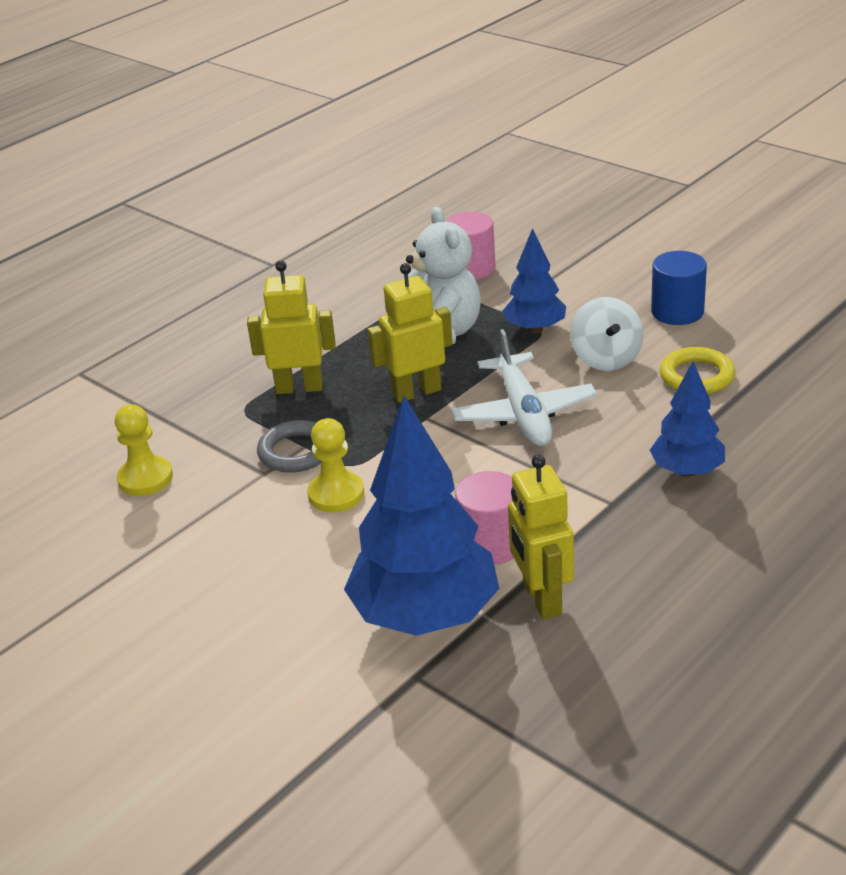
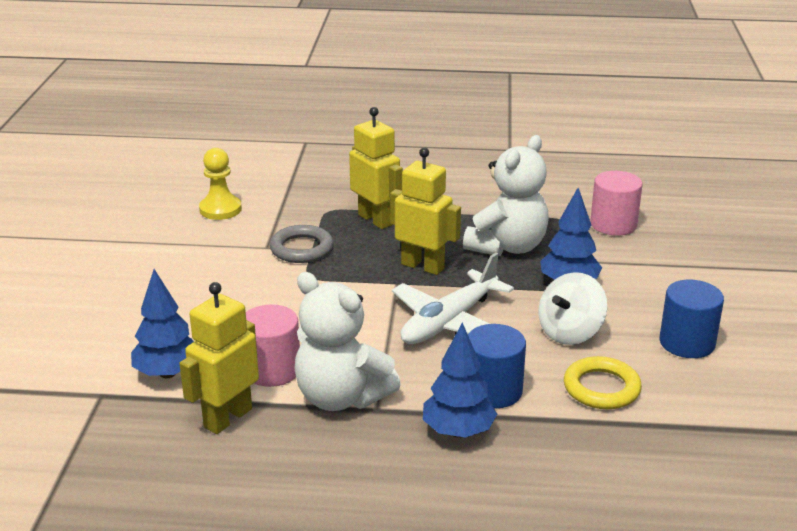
camera: 50 degrees right, 5 degrees down
(336, 494) = (270, 283): yellow pawn -> none
(425, 616) = (167, 373): blue tree -> blue tree, size x0.55
(576, 517) = (341, 397): none -> white teddy bear
(648, 430) = (493, 391): none -> blue cylinder

